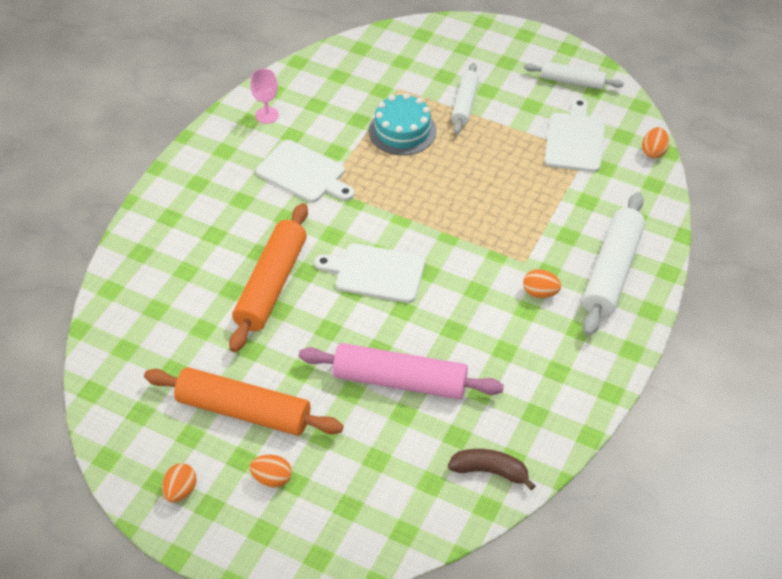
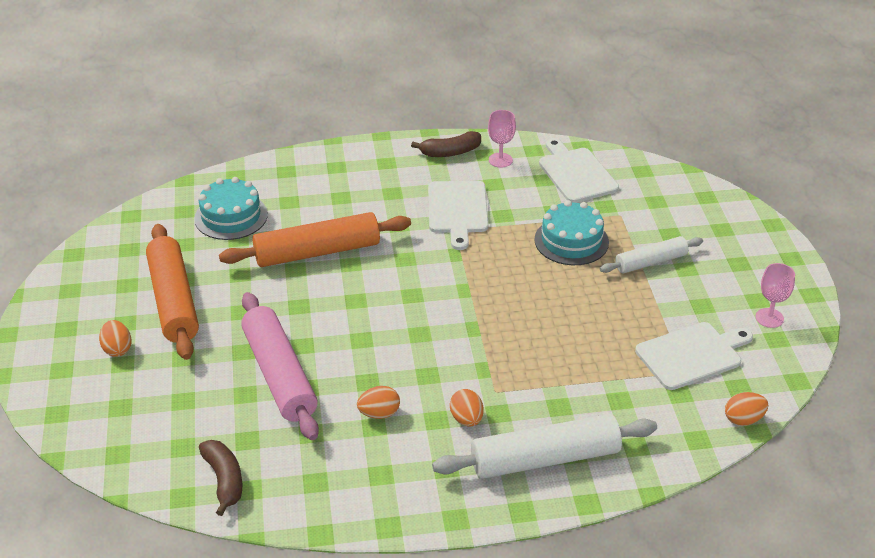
camera: 55 degrees right, 10 degrees down
(166, 319) = (231, 216): none -> turquoise cake
(180, 491) = (70, 306): orange egg -> orange egg (379, 413)
(225, 138) = (450, 152): none -> brown banana
(376, 272) = (388, 303): white cutting board -> white cutting board (576, 173)
(572, 82) = (769, 318): white rolling pin -> pink goblet

